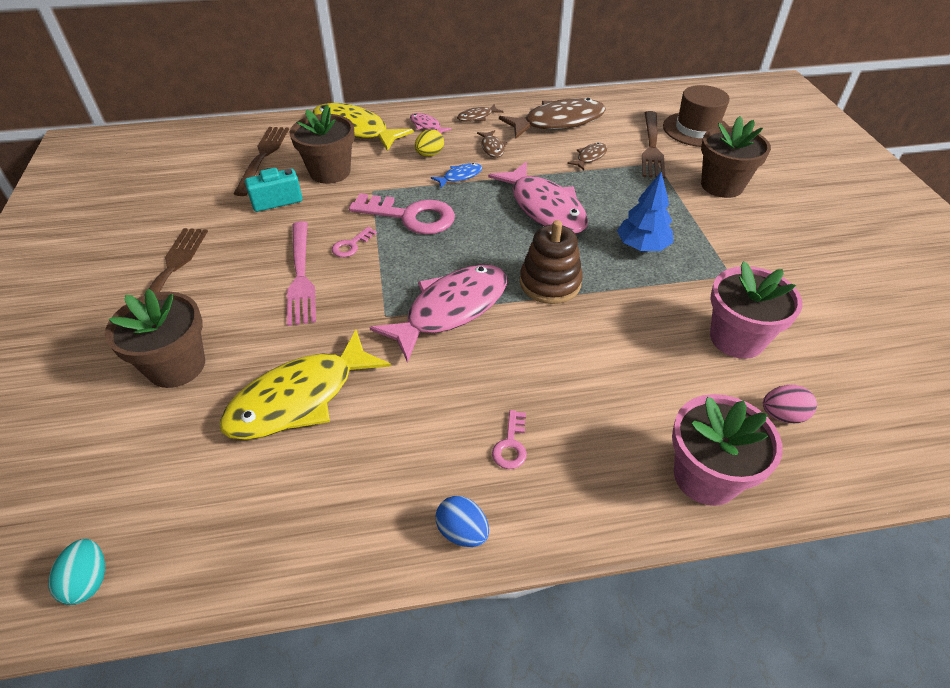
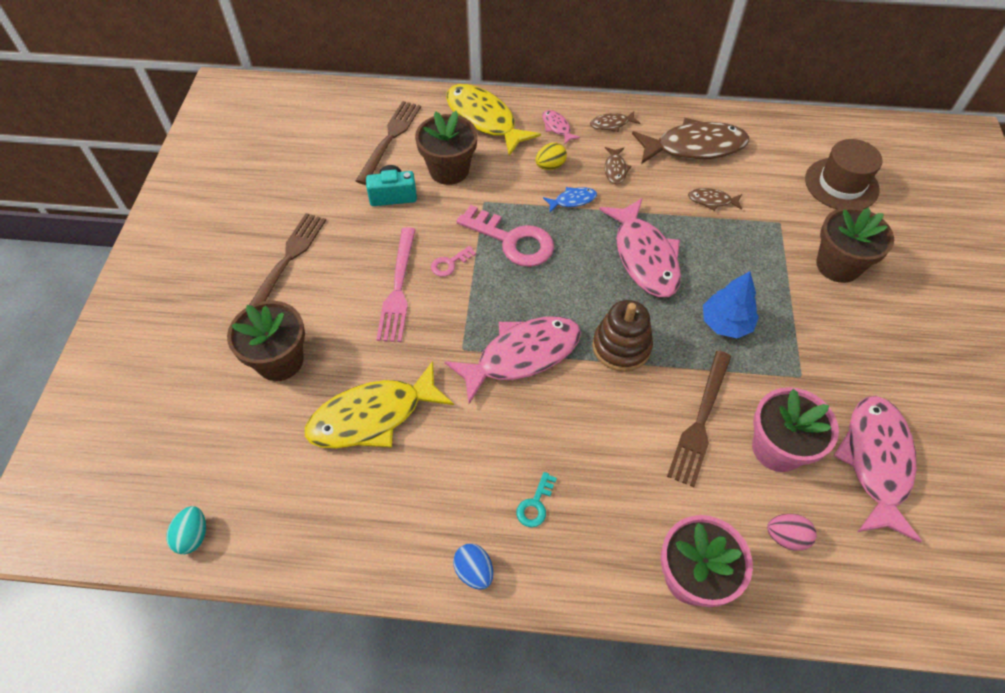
camera: 15 degrees right, 10 degrees up
(511, 445) = (535, 504): pink key -> turquoise key
(590, 157) = (712, 201): brown fish -> brown fish turned 135 degrees counterclockwise
(651, 147) = (782, 199): brown fork -> brown fork (700, 421)
(832, 330) = (876, 461): none -> pink fish

